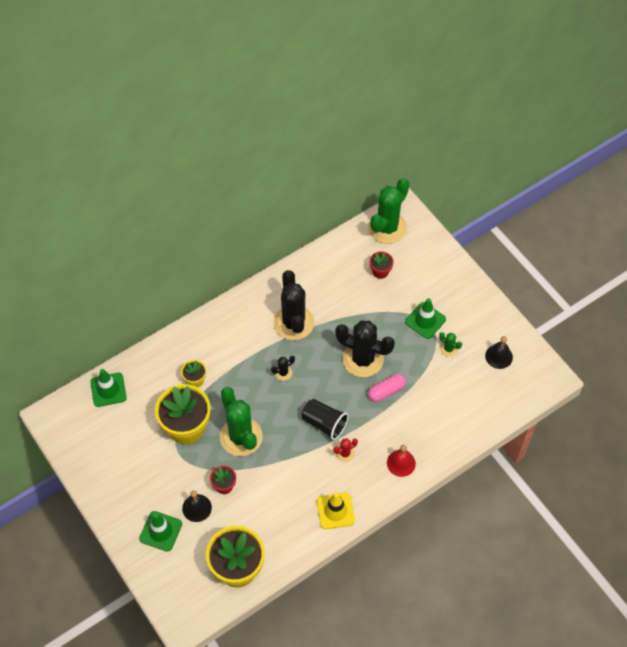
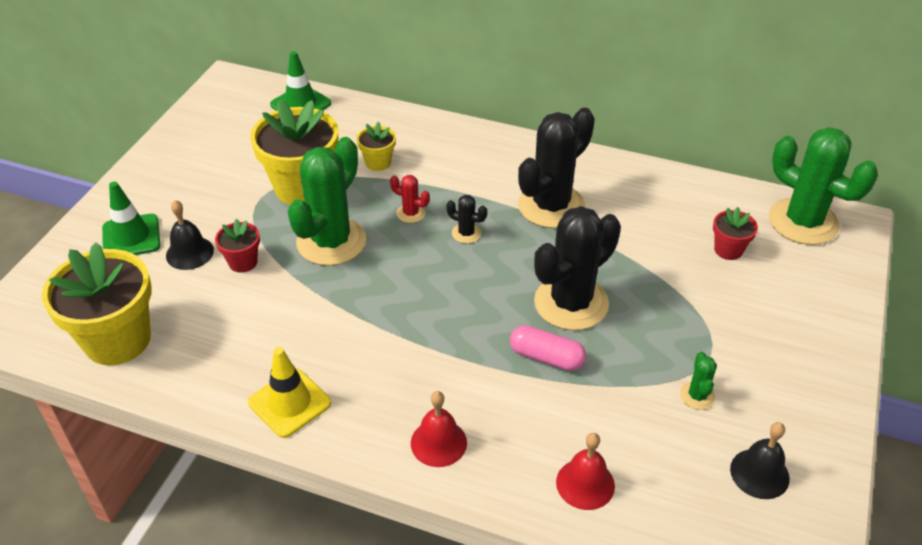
camera: 55 degrees right, 15 degrees down
(324, 423) = (426, 315): black cup -> none
(345, 453) = (397, 363): red cactus -> red cactus (411, 213)
(363, 359) = (571, 303): black cactus -> black cactus turned 60 degrees clockwise
(387, 228) = (803, 222): green cactus -> green cactus turned 45 degrees clockwise
(425, 320) = (712, 340): green traffic cone -> none
(460, 421) = (585, 484): none -> red bell

